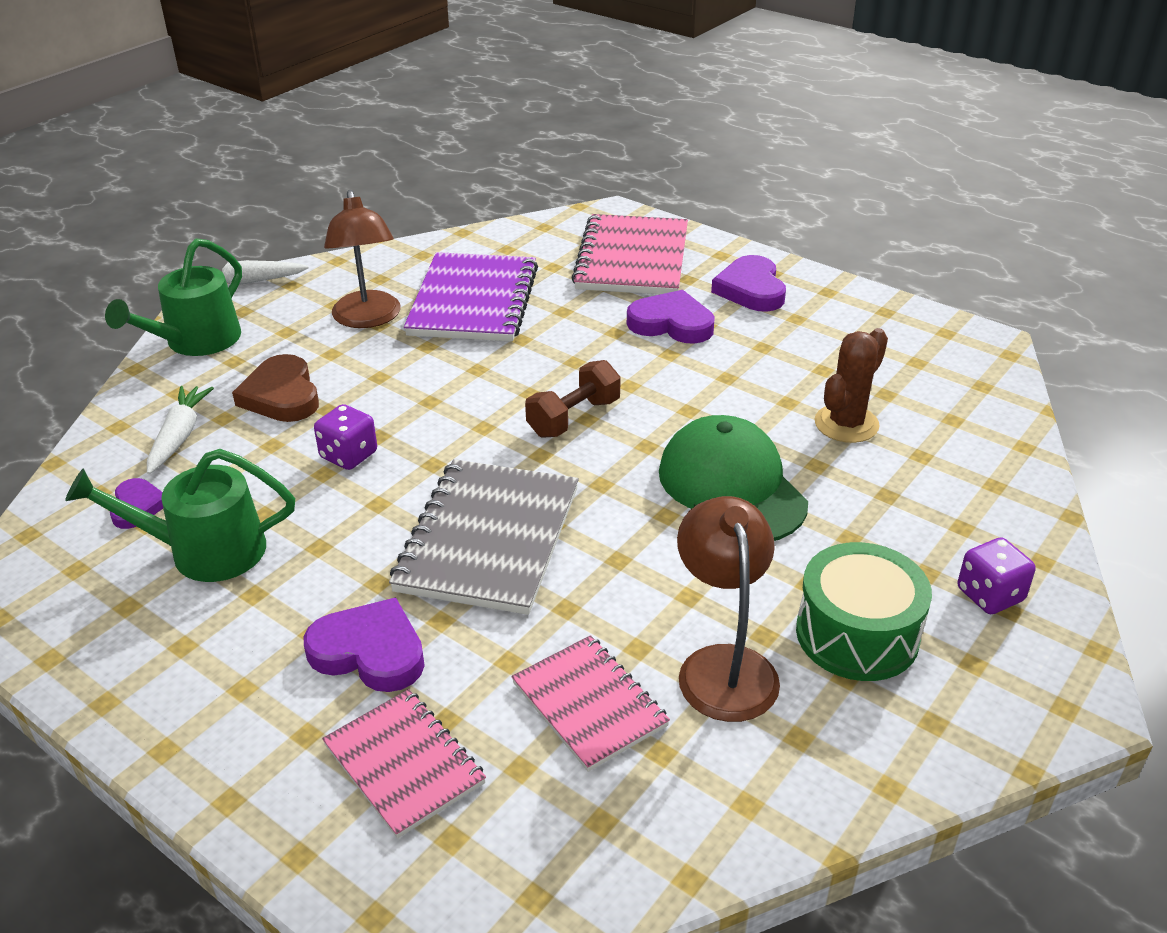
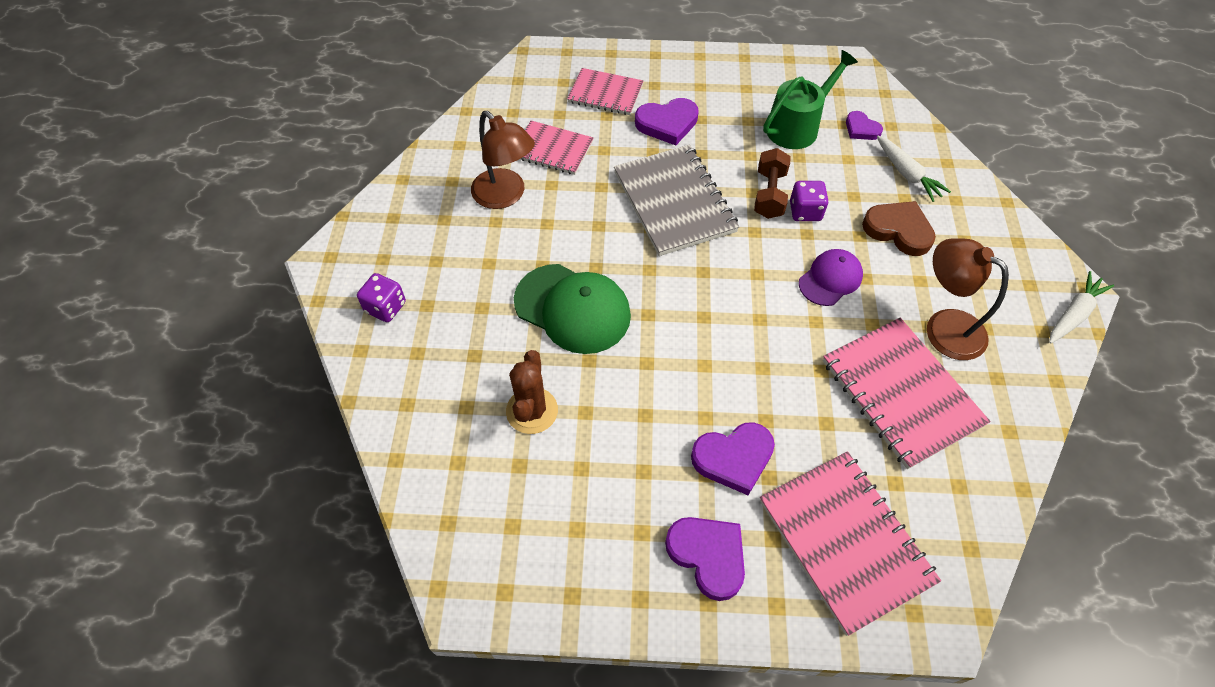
camera: 145 degrees right, 20 degrees up
(196, 341) = (1010, 241): green watering can -> none
(415, 390) = (830, 279): none -> purple cap
(473, 301) = (900, 393): purple notebook -> pink notebook
(573, 418) = (712, 312): brown dumbbell -> brown dumbbell (769, 194)
(857, 634) = (449, 245): green drum -> none

